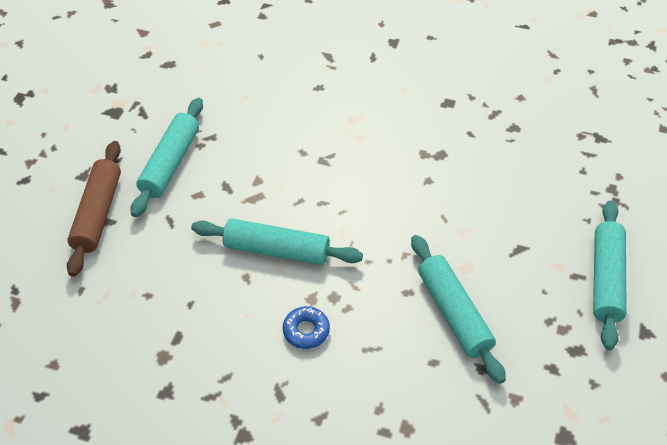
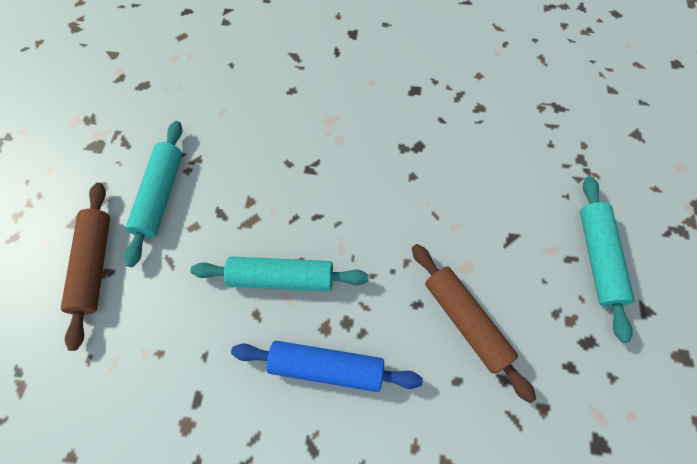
camera: 10 degrees left, 15 degrees up
(306, 331) = (326, 367): blue donut -> blue rolling pin
(453, 313) = (465, 321): turquoise rolling pin -> brown rolling pin

